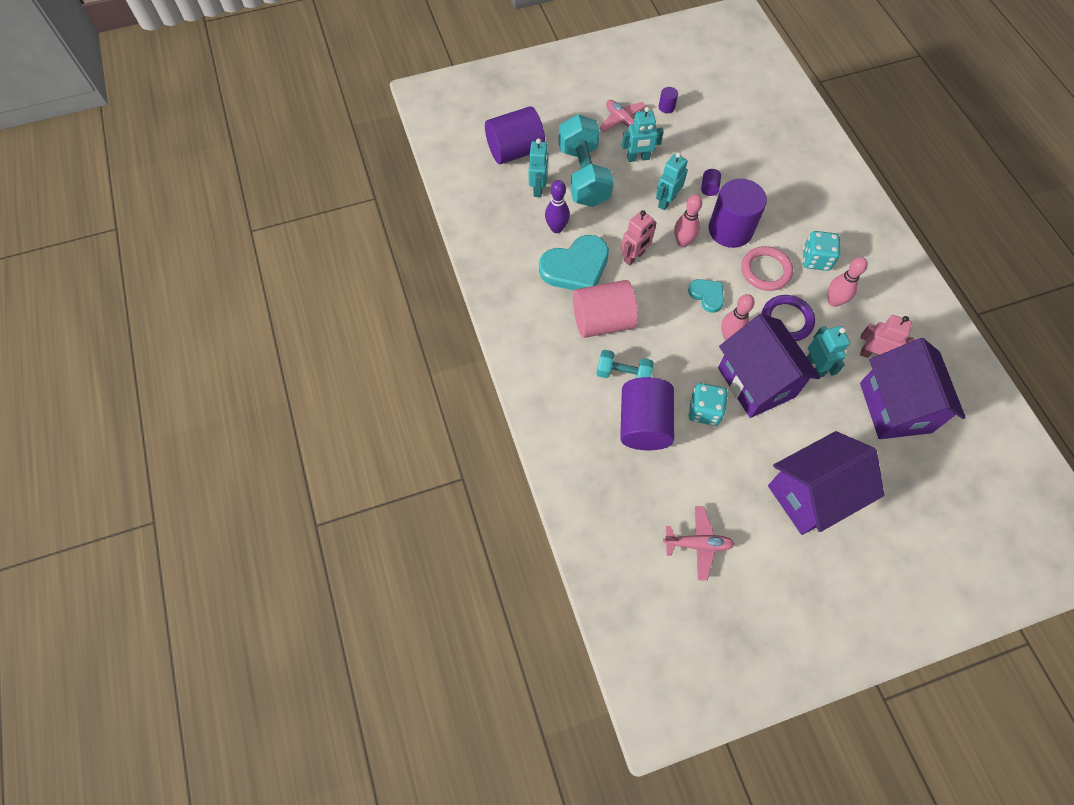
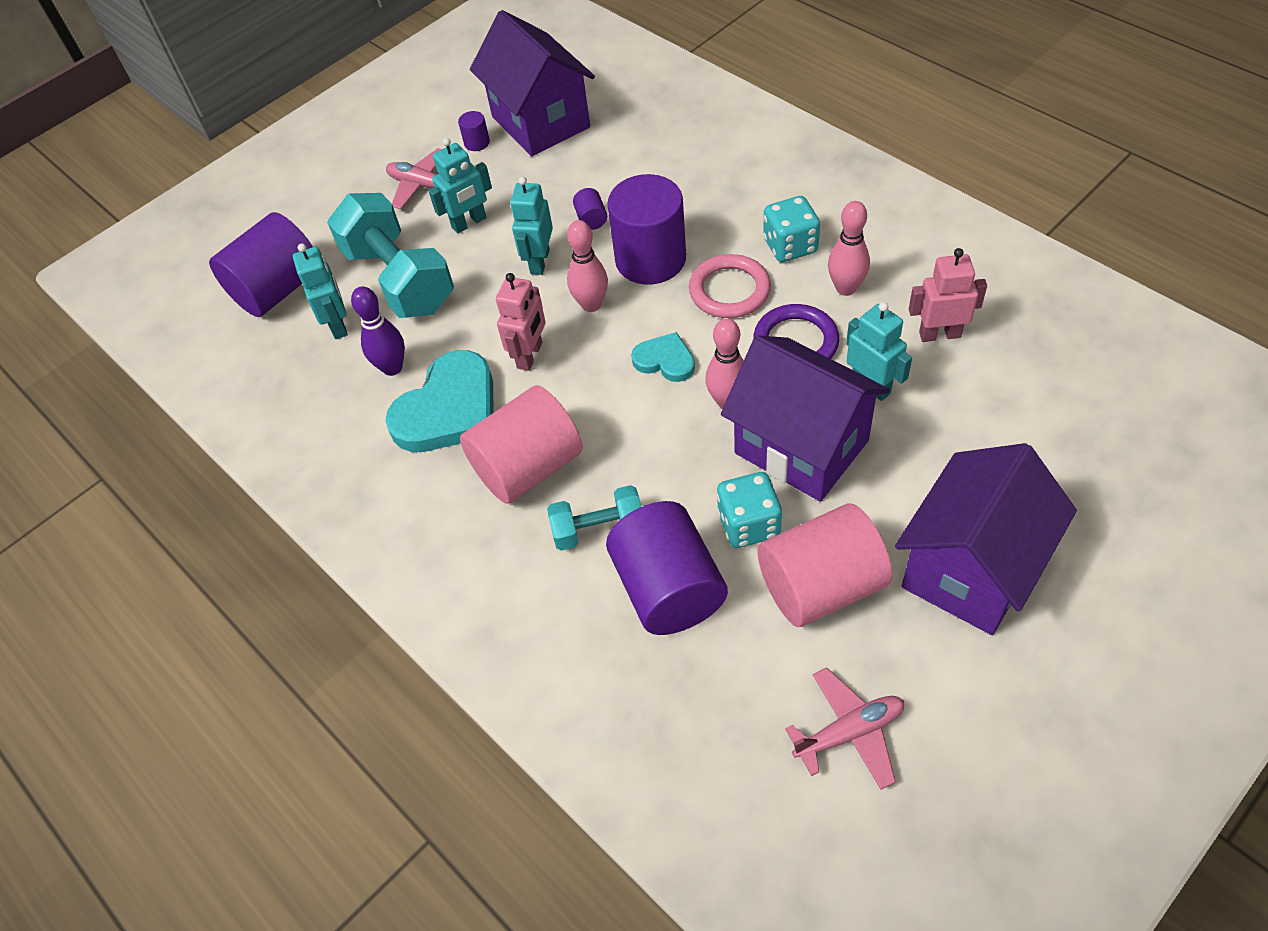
camera: 20 degrees left, 10 degrees down
(724, 463) = (820, 586): none -> pink cylinder
(895, 407) = (1011, 389): purple house -> purple house (541, 122)

